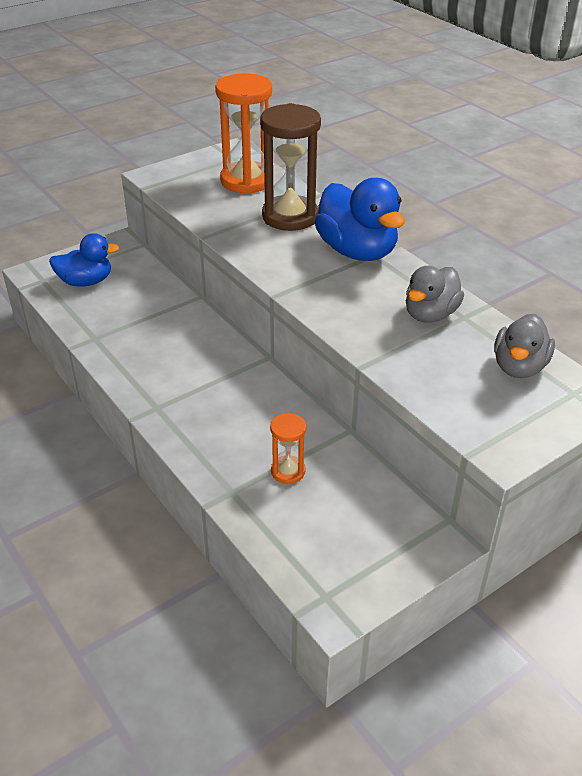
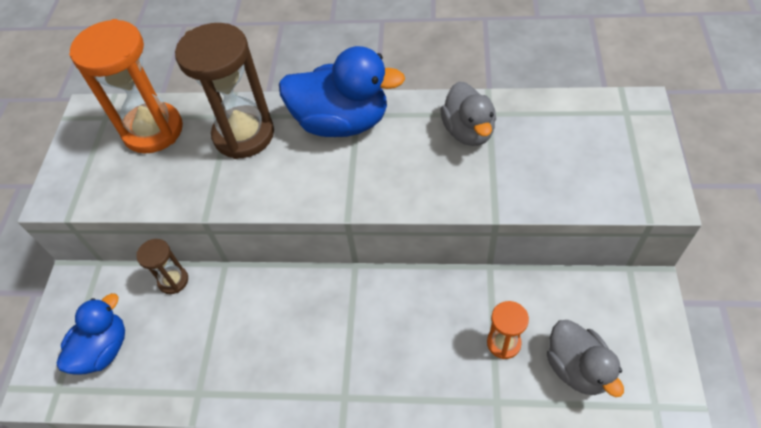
camera: 45 degrees left, 15 degrees up
(164, 281) = (173, 280): none -> brown hourglass
(519, 367) = (575, 122): grey duck -> grey duck (577, 368)

